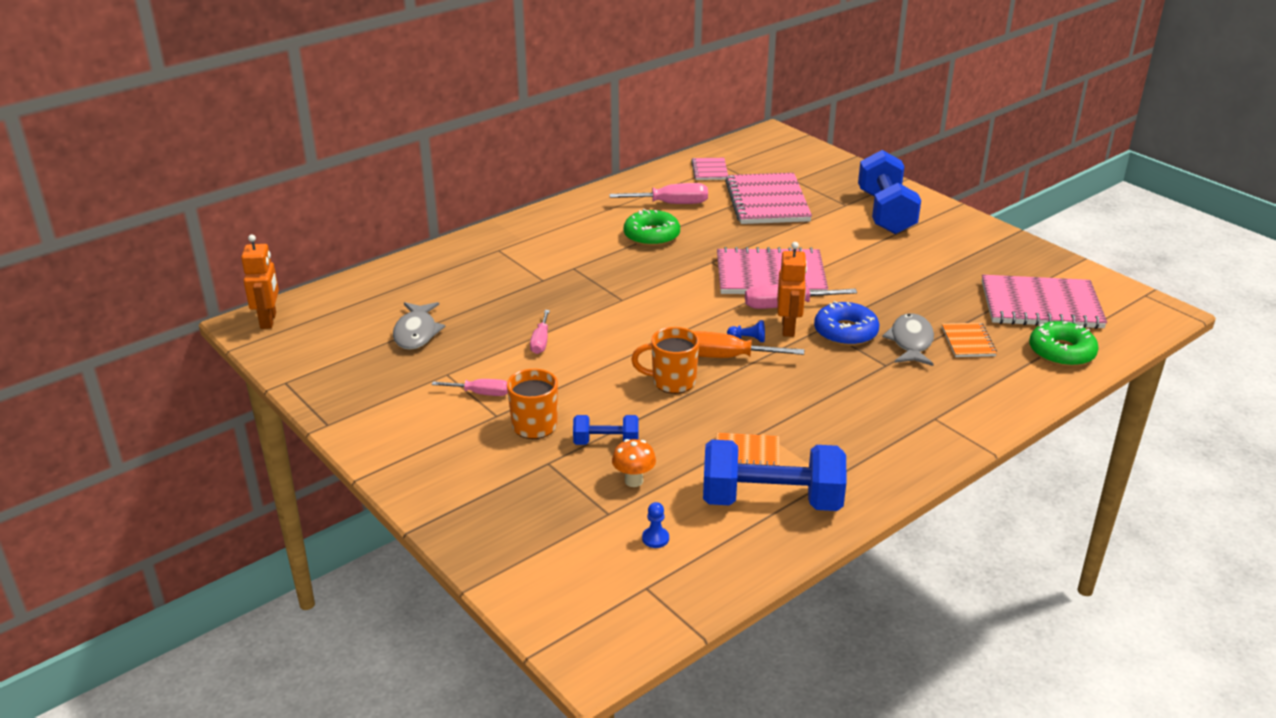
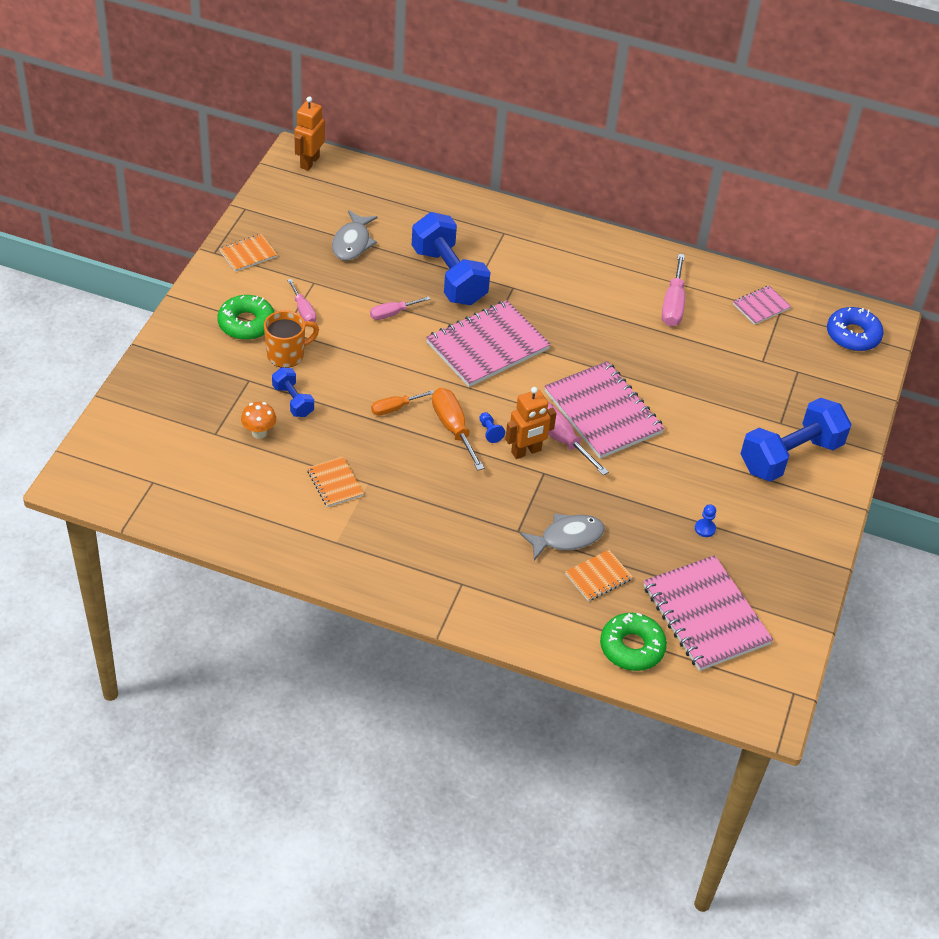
camera: 55 degrees right, 15 degrees up
(269, 320) = (309, 162): orange robot -> orange robot turned 150 degrees clockwise
(357, 402) = (248, 254): none -> orange notebook
(416, 333) = (352, 243): grey fish -> grey fish turned 45 degrees counterclockwise
(651, 236) = (605, 313): green donut -> green donut (246, 323)
(655, 538) = (204, 468): blue pawn -> blue pawn (705, 528)
(671, 204) = (673, 305): pink screwdriver -> pink screwdriver turned 45 degrees clockwise
(672, 382) = (395, 408): orange mug -> orange screwdriver
(767, 201) = (736, 366): pink notebook -> pink notebook (487, 346)
(771, 501) = (286, 516): blue dumbbell -> blue dumbbell (449, 276)
(845, 332) = (549, 490): blue donut -> blue donut (853, 335)

